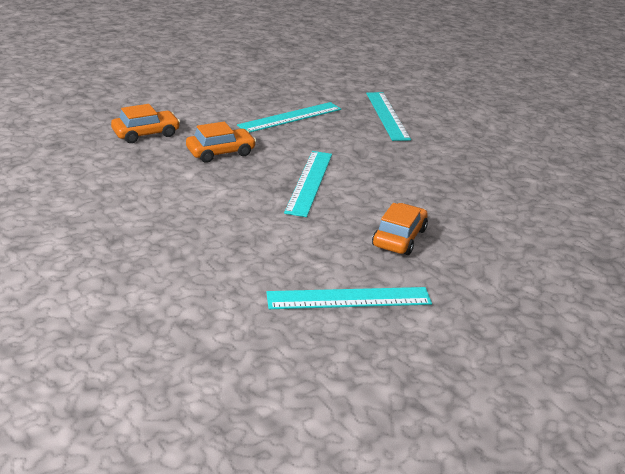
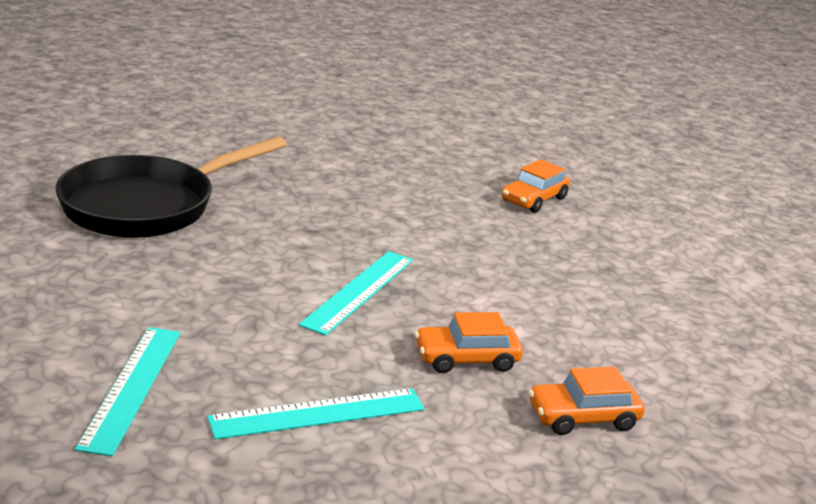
camera: 165 degrees left, 5 degrees down
(349, 298) = (389, 185): turquoise ruler -> none
(399, 238) = (299, 216): orange car -> orange car (534, 199)
(517, 222) = (147, 206): none -> black pan

